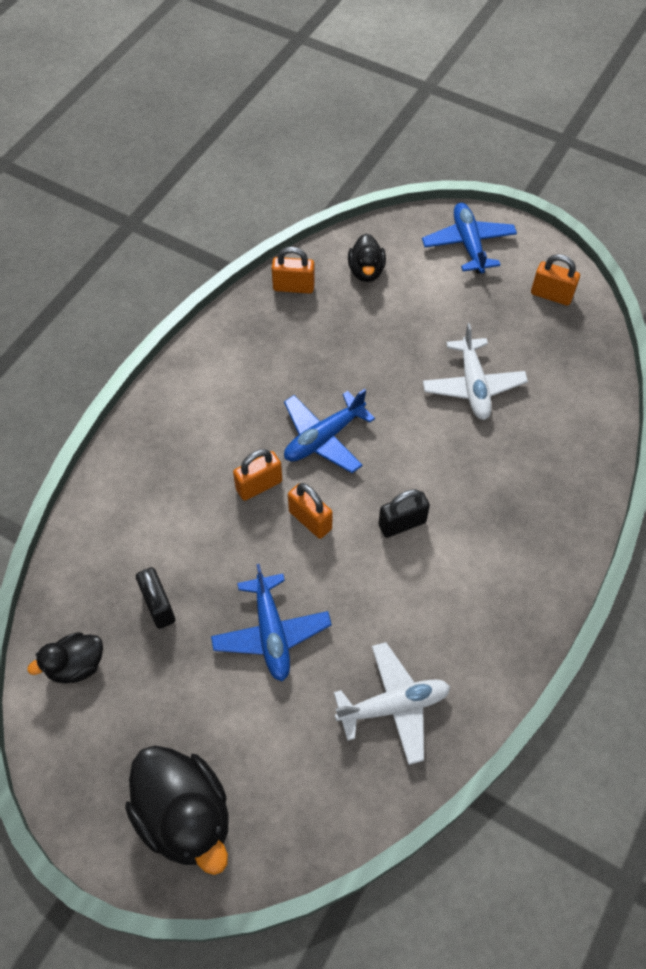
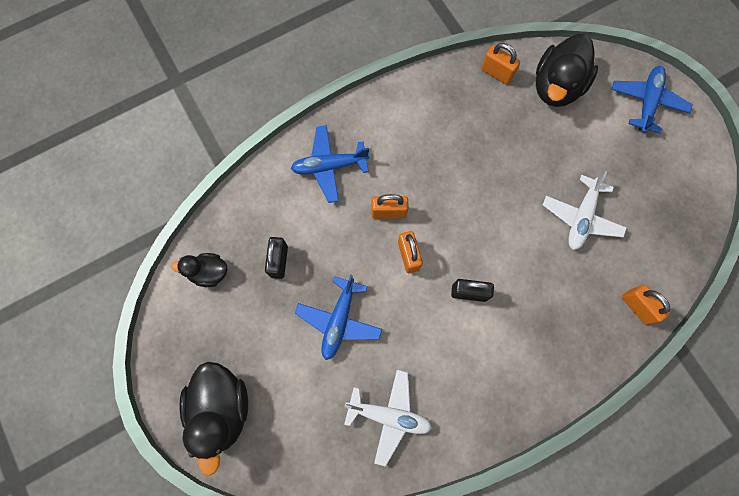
camera: 30 degrees right, 15 degrees up
(324, 438) = (452, 200): blue plane -> blue plane (329, 166)
(366, 271) = (556, 86): black duck -> black duck, size x1.79
(551, 295) = (685, 176): orange padlock -> orange padlock (637, 307)

